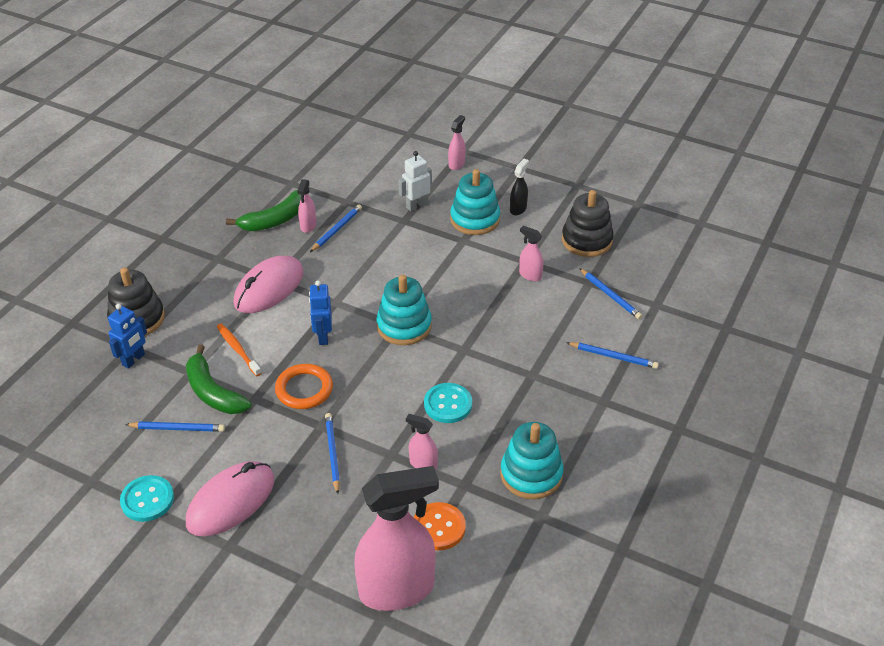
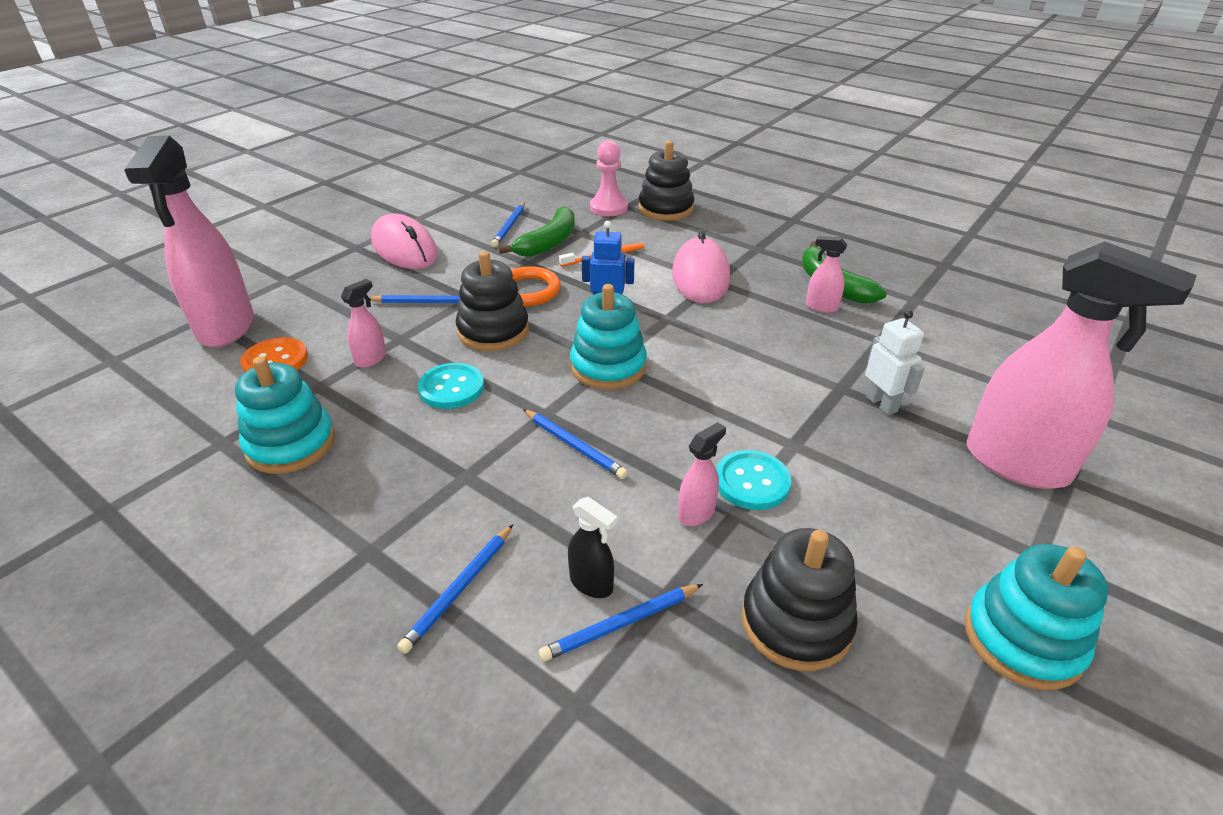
camera: 100 degrees right, 5 degrees down
(134, 360) = (608, 208): blue robot -> pink pawn
(147, 500) = (435, 214): turquoise button -> turquoise button (752, 482)
(213, 392) = (548, 243): green banana -> green banana turned 150 degrees clockwise
(269, 288) = (700, 276): pink mouse -> pink mouse turned 45 degrees clockwise
(337, 230) = (814, 328): blue pencil -> blue pencil (574, 446)
(370, 398) = (493, 331): none -> black stacking toy
(456, 164) = (1017, 464): pink spray bottle -> pink spray bottle, size x2.37
(475, 219) = (852, 465): turquoise stacking toy -> turquoise stacking toy (1022, 639)
(518, 209) = (891, 529): black spray bottle -> black spray bottle (591, 583)

